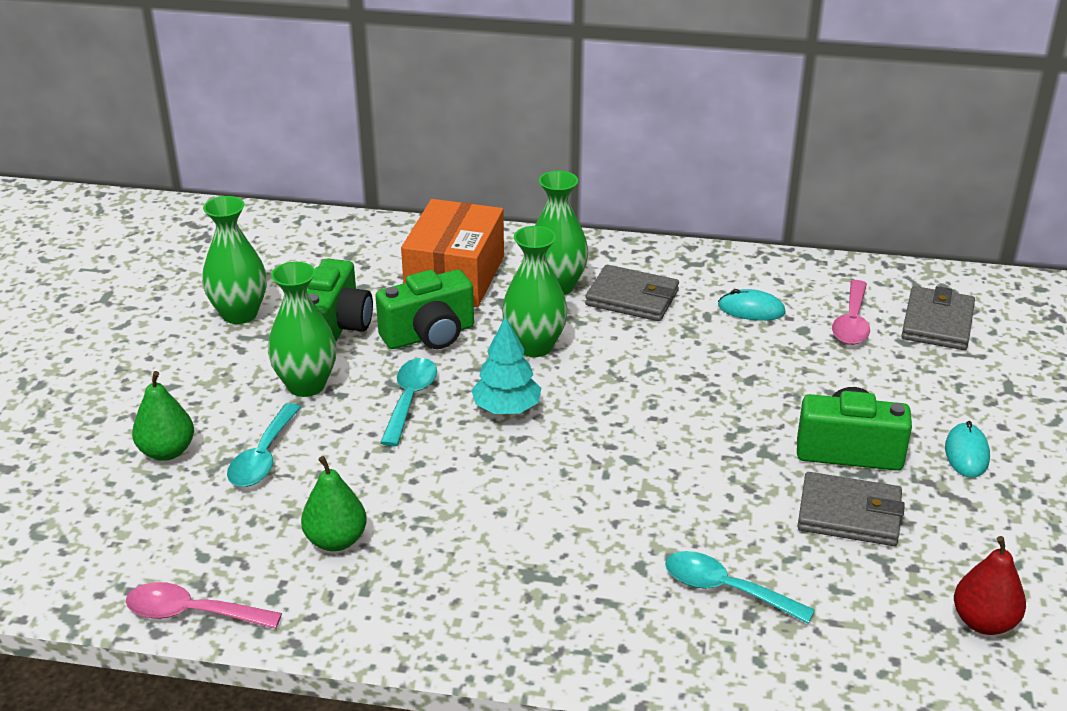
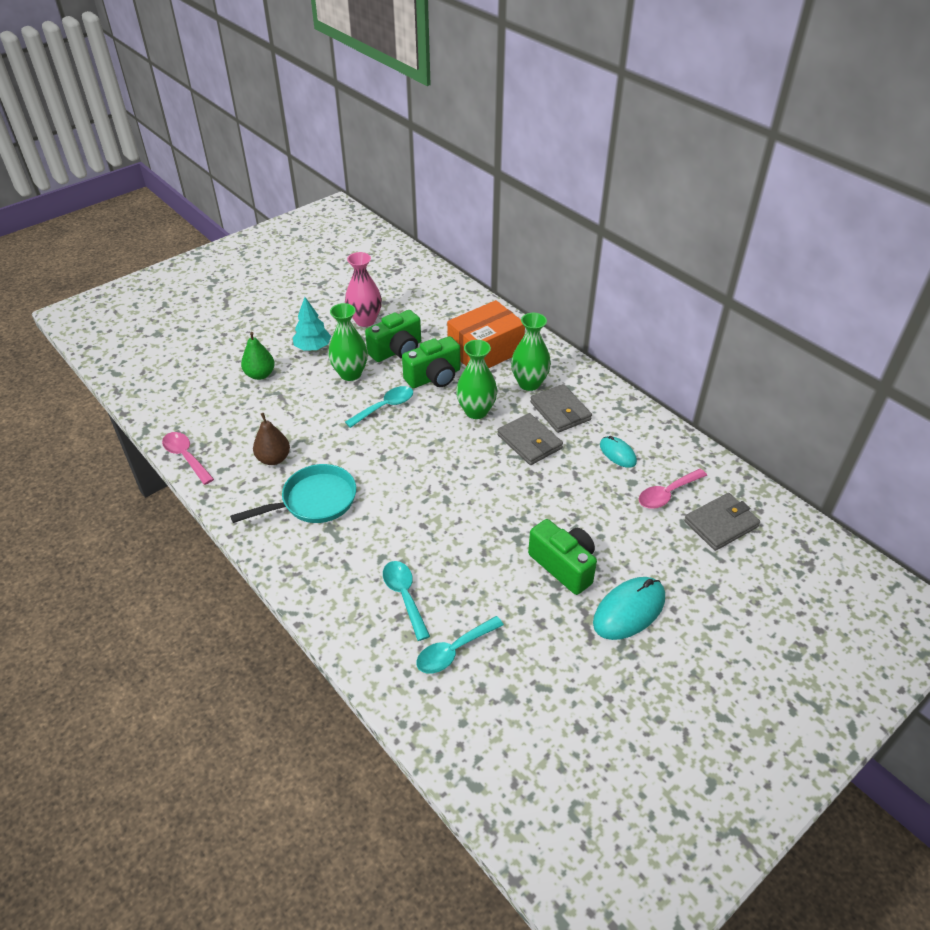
camera: 40 degrees right, 10 degrees up
(239, 314) = (365, 320): green vase -> pink vase
(263, 457) = (292, 400): turquoise spoon -> turquoise spoon (454, 651)
(336, 540) = (274, 459): green pear -> brown pear
(429, 335) = (434, 377): green camera -> green camera turned 45 degrees counterclockwise
(465, 556) = (314, 501): none -> turquoise pan
(506, 409) = (422, 437): turquoise tree -> turquoise tree (313, 347)
(849, 514) = (516, 600): grey wallet -> grey wallet (529, 442)
(966, 453) = (629, 610): turquoise mouse -> turquoise mouse, size x1.68
(984, 622) = (508, 705): red pear -> none

